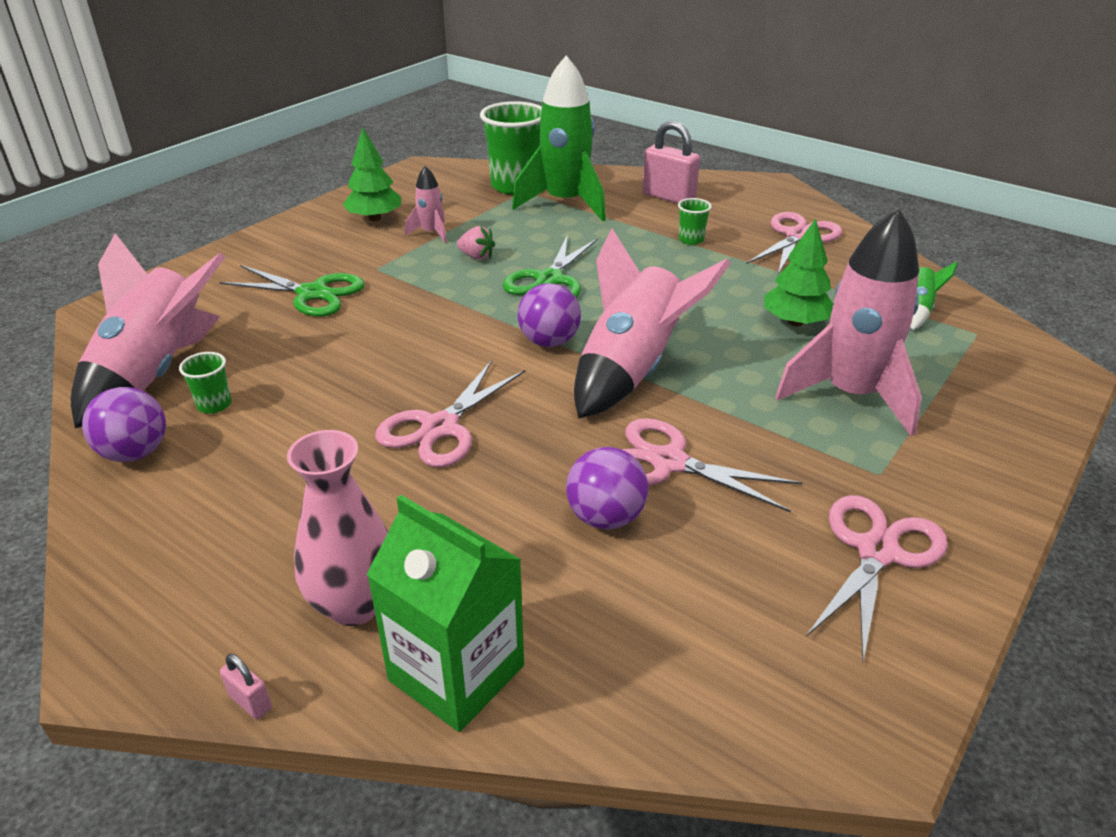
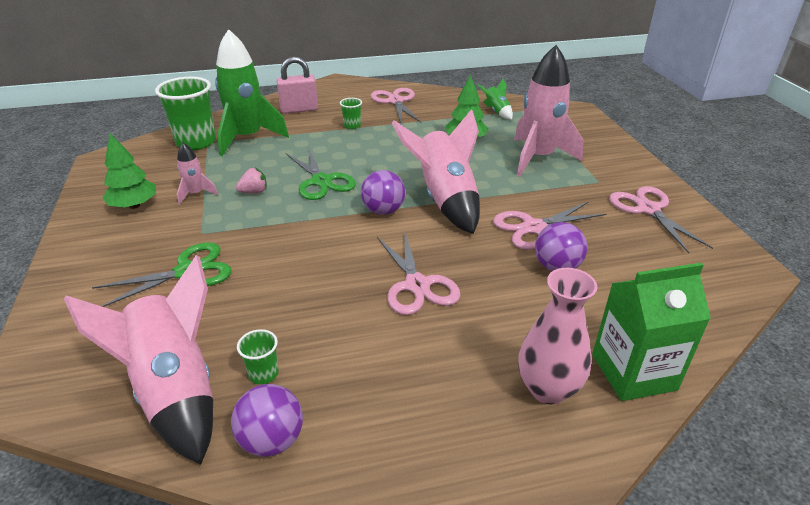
camera: 50 degrees left, 0 degrees up
(250, 702) = (598, 470): pink padlock -> none

